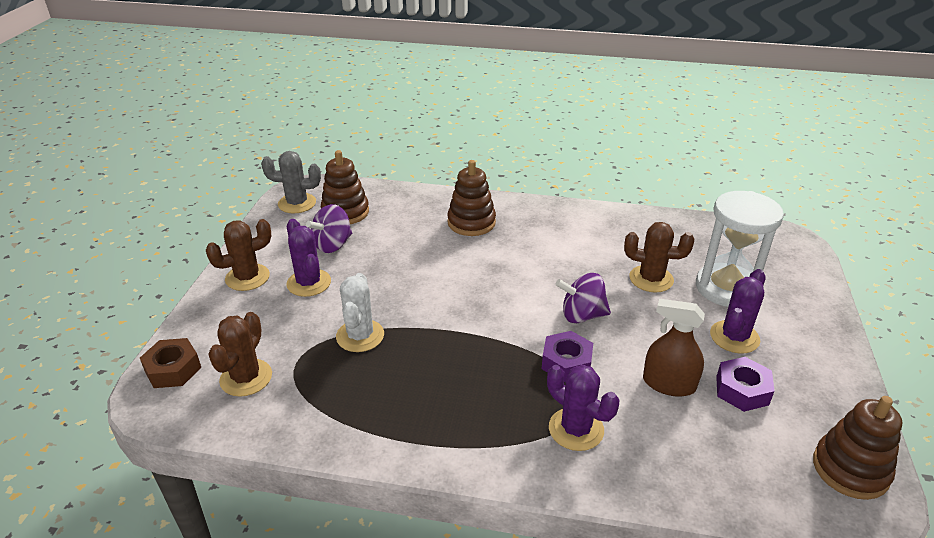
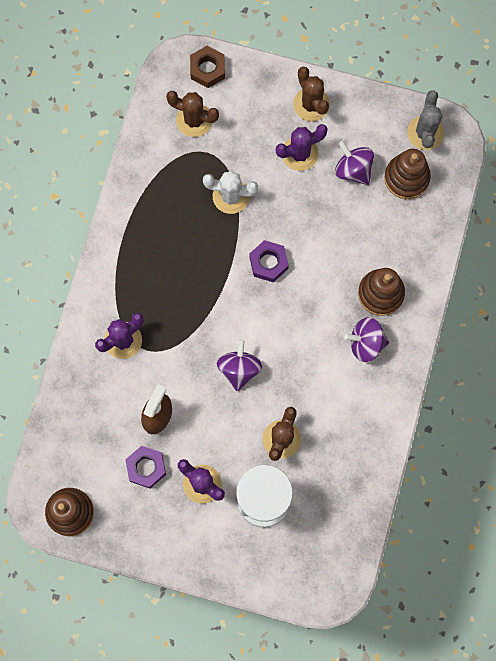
camera: 95 degrees right, 40 degrees up
(526, 229) = (366, 343): none -> purple spinning top
(566, 363) = (187, 346): purple nut -> purple nut (268, 263)

